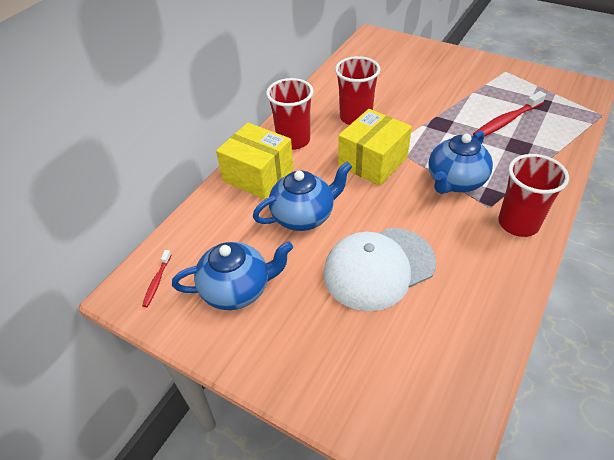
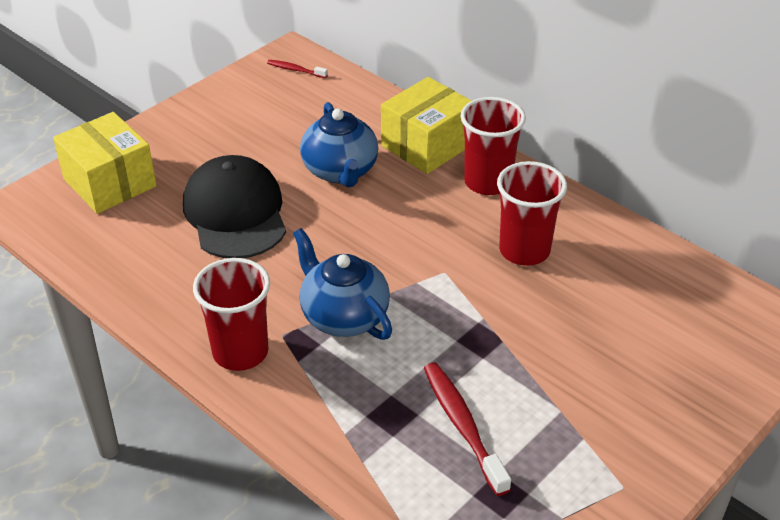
camera: 100 degrees right, 5 degrees down
(237, 289) = (260, 115): blue teapot -> none
(373, 161) = (416, 247): yellow box -> yellow box (110, 183)
(378, 268) = (235, 213): white cap -> black cap

